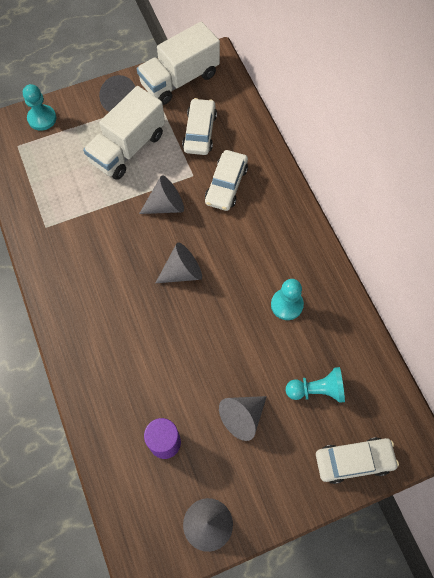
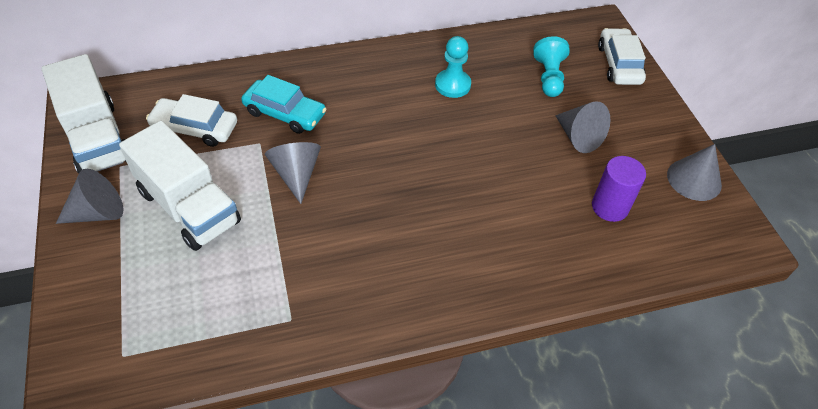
camera: 85 degrees left, 15 degrees down
(42, 118) = (83, 316): turquoise pawn -> none
(182, 272) = (396, 168): grey cone -> none
(226, 185) = (285, 113): white car -> turquoise car

